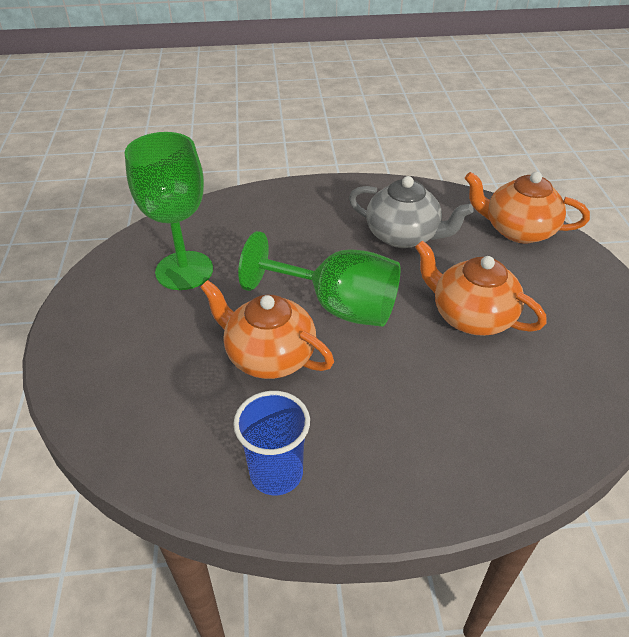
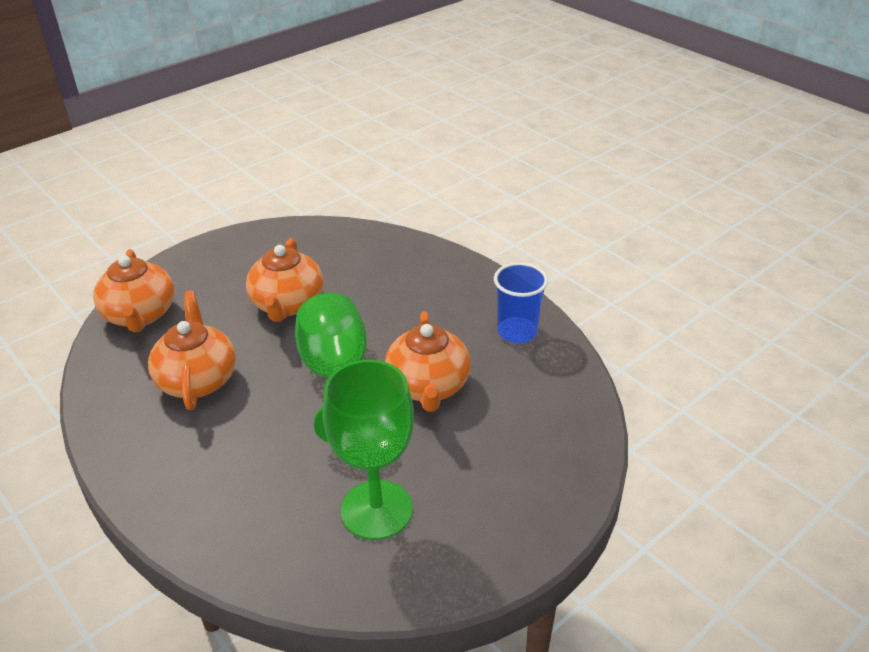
camera: 125 degrees left, 5 degrees down
(403, 236) = (197, 379): grey teapot -> orange teapot

